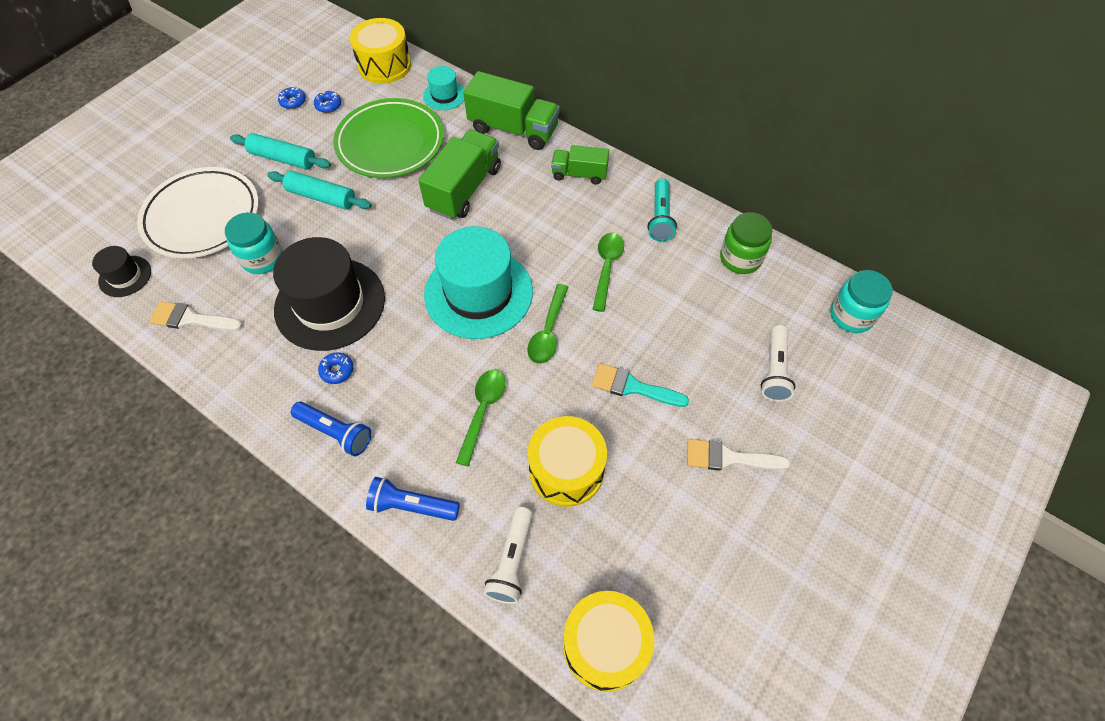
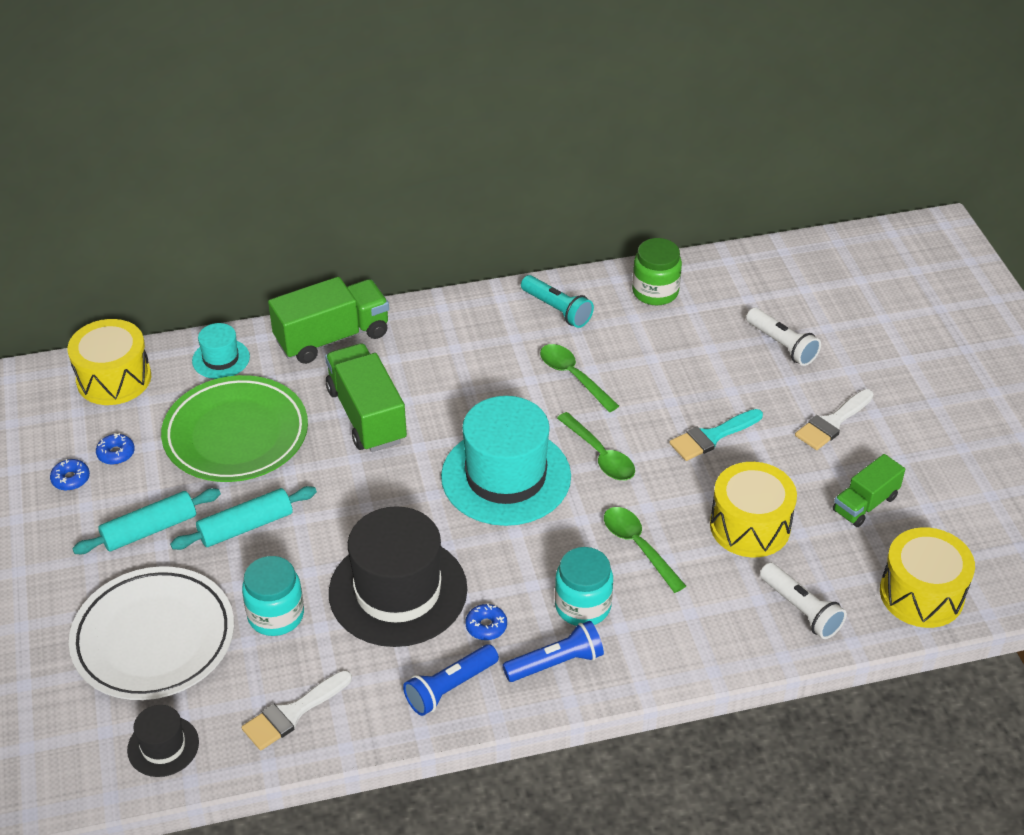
camera: 50 degrees left, 15 degrees down
(412, 506) = (687, 647): blue flashlight -> blue flashlight (450, 688)
(579, 174) = (445, 328): green truck -> green truck (865, 504)
(851, 315) = (777, 269): turquoise jar -> turquoise jar (582, 606)

